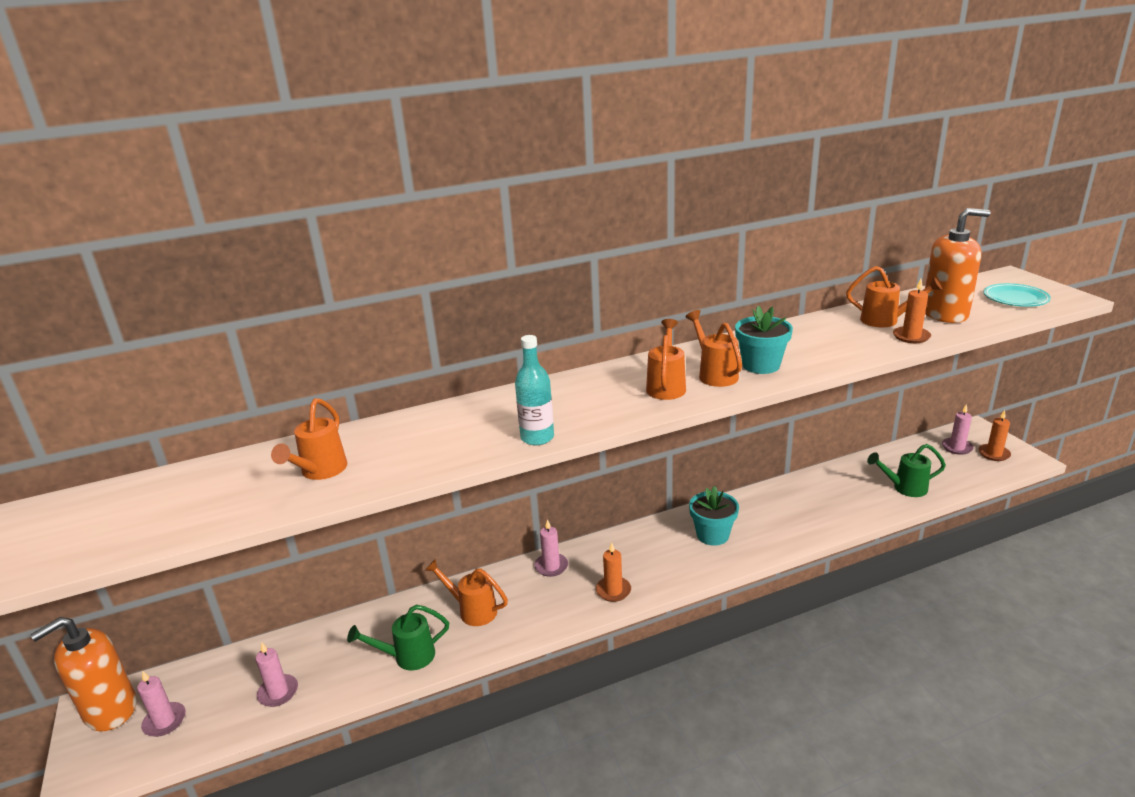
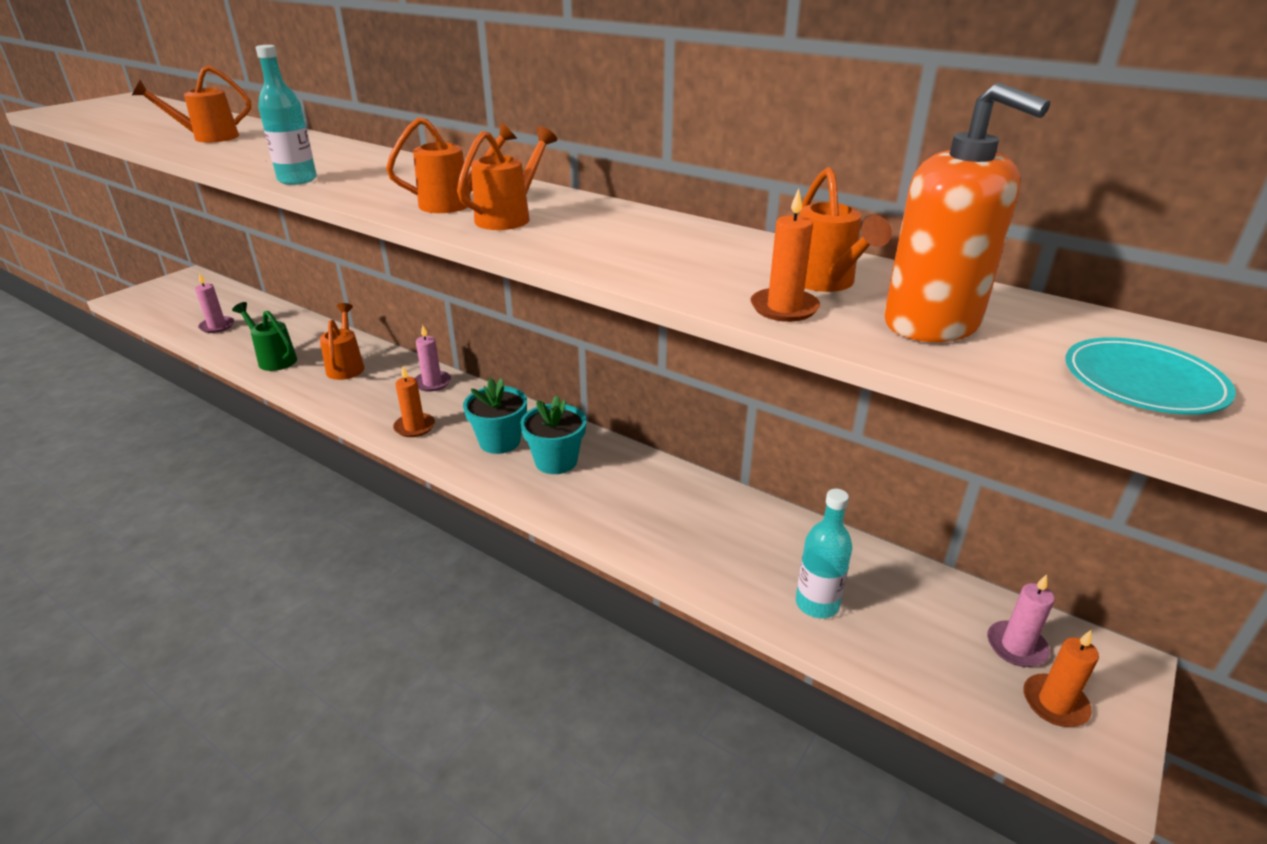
camera: 55 degrees right, 5 degrees up
(110, 710) = (185, 282): orange soap dispenser -> none
(164, 721) = (178, 302): pink candle -> none
(761, 365) = (559, 234): turquoise flower pot -> turquoise flower pot (499, 441)
(904, 488) = (817, 604): green watering can -> turquoise bottle

